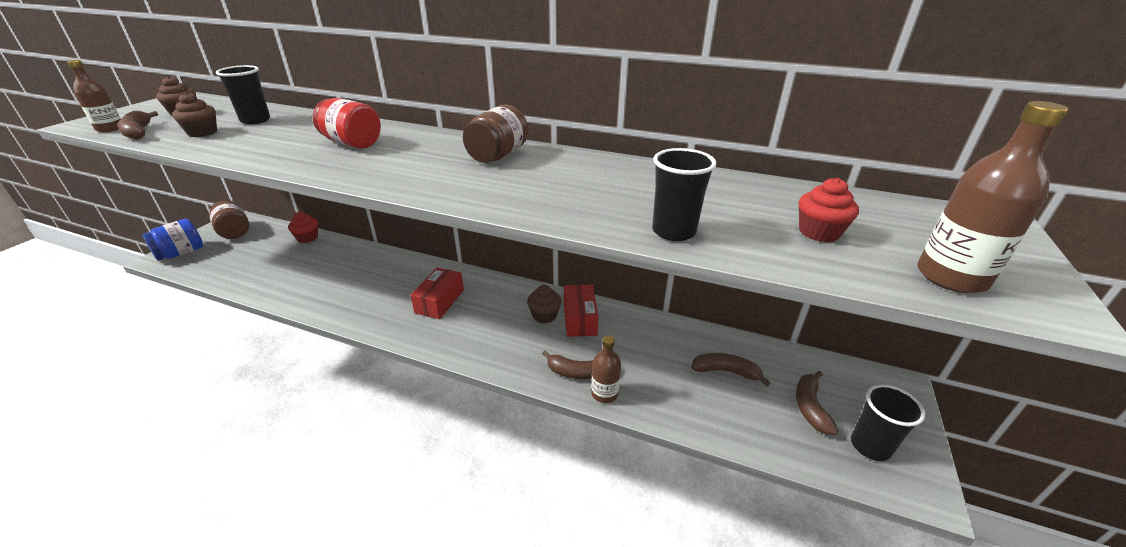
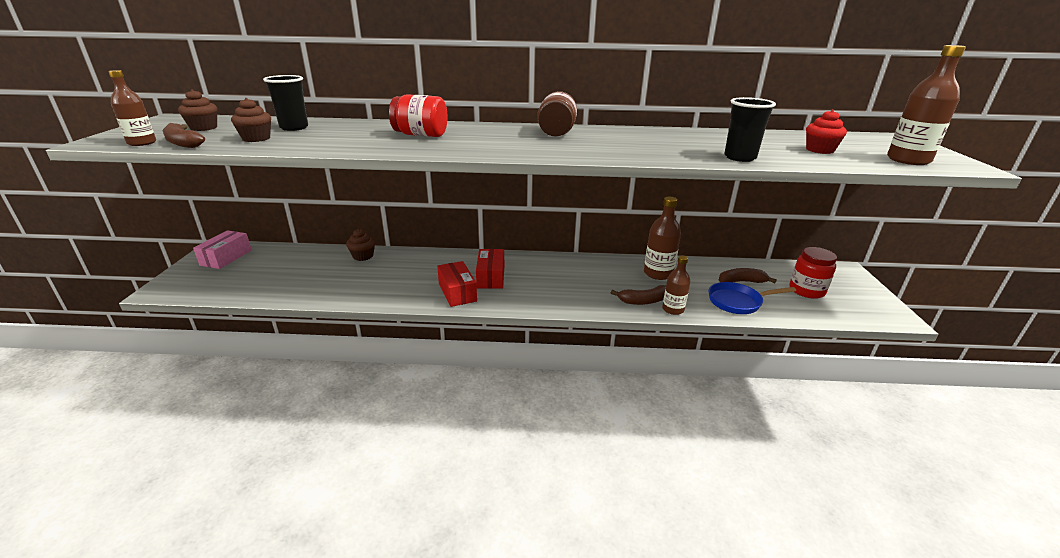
camera: 20 degrees left, 5 degrees down
(181, 253) = (182, 282): blue jar -> none
(234, 231) = (226, 257): brown jar -> pink box
(307, 238) = (314, 252): red cupcake -> none
(544, 315) = (586, 272): brown cupcake -> brown cupcake (363, 256)
(579, 319) = (614, 269): red box -> red box (457, 292)
(627, 335) = (658, 273): none -> brown bottle
(697, 402) = (737, 302): none -> blue pan
(810, 407) = (806, 290): brown banana -> red jar
(870, 446) = (854, 303): black cup -> none

